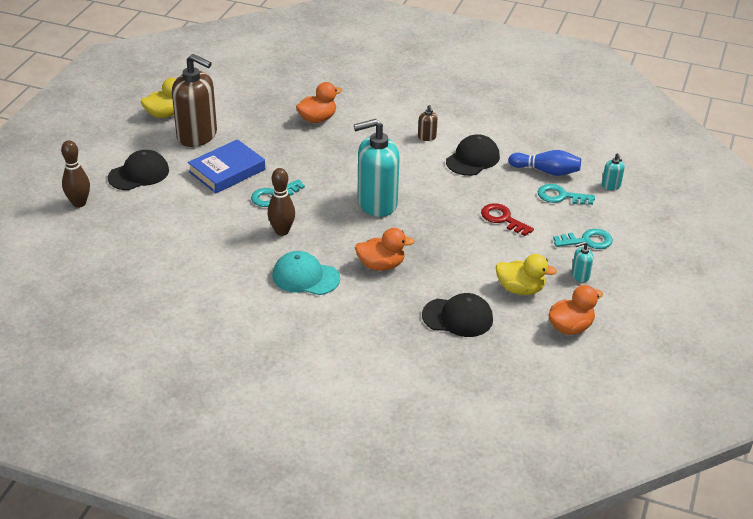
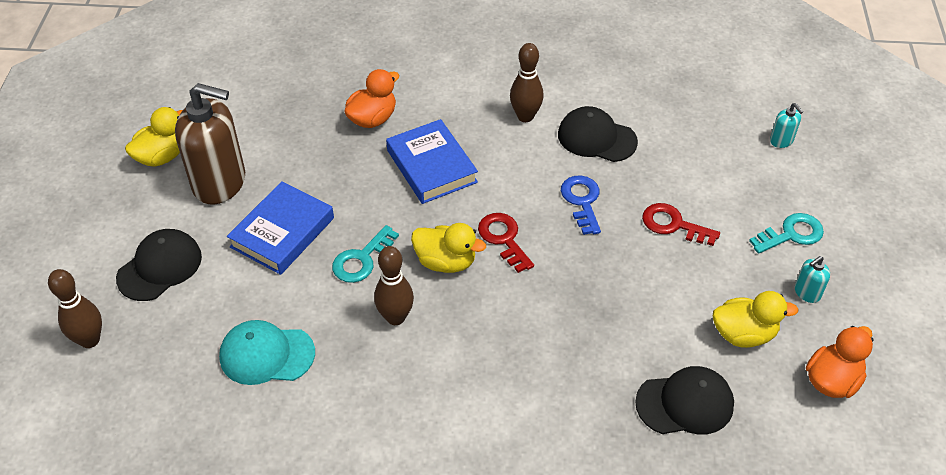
camera: 15 degrees left, 10 degrees up
(305, 277) = (457, 388): turquoise cap -> turquoise cap (266, 355)
(330, 208) = (446, 262): none -> yellow duck
(346, 153) = (431, 166): none -> blue book
(377, 203) = (503, 239): turquoise soap dispenser -> red key
(381, 265) = (550, 341): orange duck -> none
(427, 137) = (525, 116): brown soap dispenser -> brown bowling pin
(443, 193) = (582, 201): none -> blue key
(472, 159) = (596, 138): black cap -> black cap turned 90 degrees counterclockwise
(546, 171) = (694, 136): blue bowling pin -> none
(560, 196) = (728, 171): turquoise key -> none

